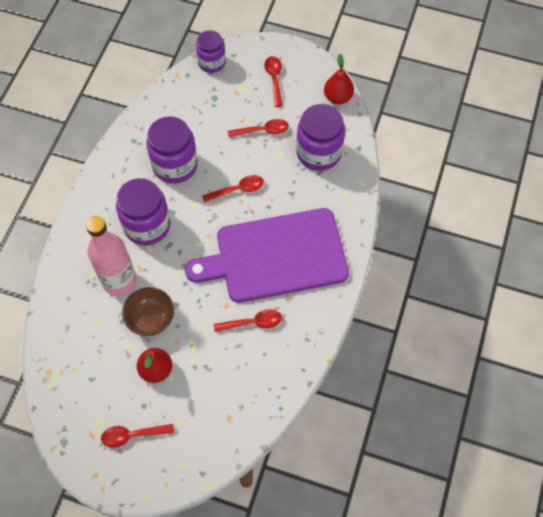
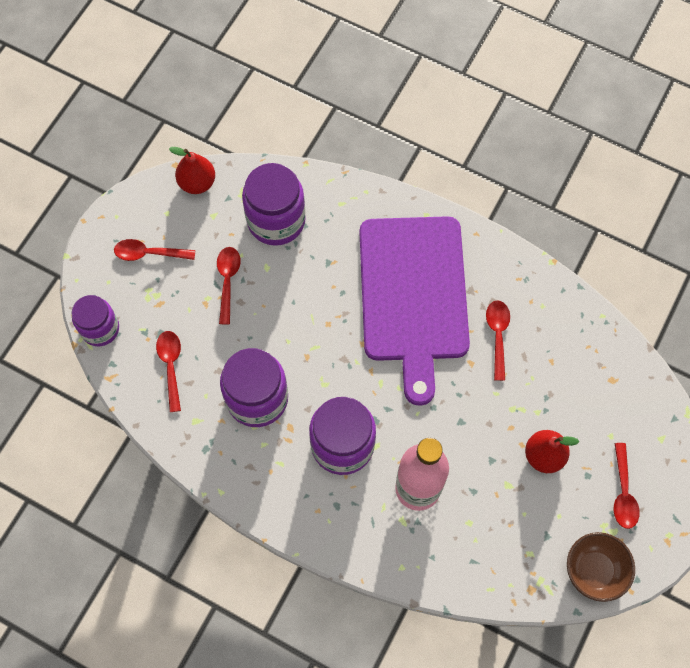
camera: 80 degrees left, 5 degrees up
(151, 319) = (476, 454): brown bowl -> brown bowl (594, 570)
(238, 190) = (311, 325): red spoon -> red spoon (171, 366)

